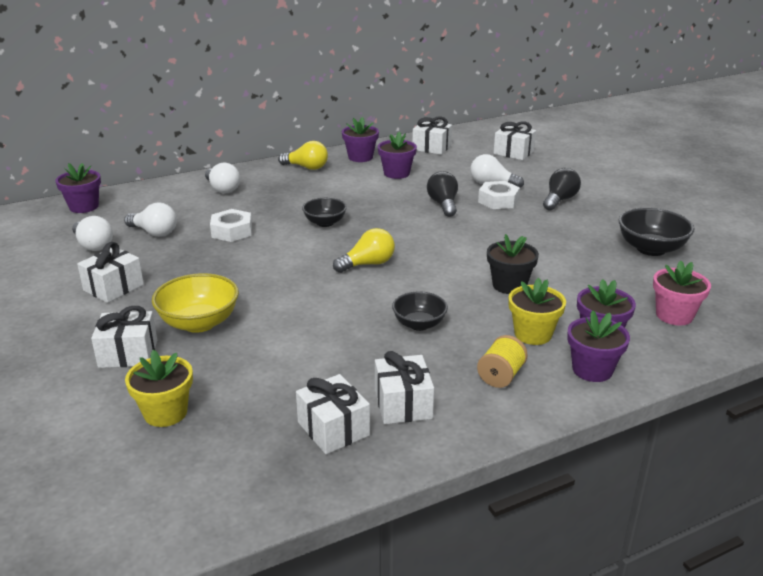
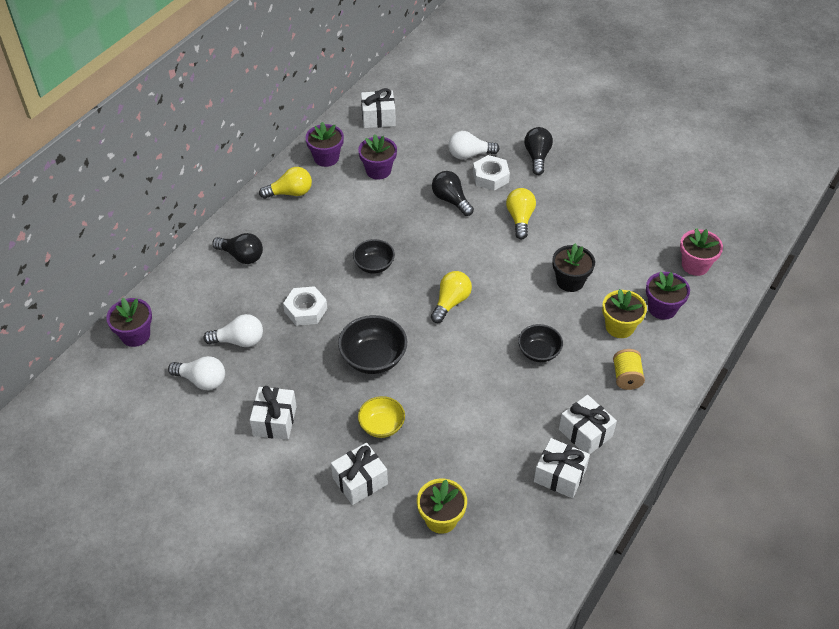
camera: 30 degrees left, 20 degrees up
(199, 323) = (381, 426): yellow bowl -> yellow bowl, size x0.65
(222, 189) = (241, 256): white light bulb -> black light bulb
(499, 232) = (520, 219): none -> yellow light bulb
(513, 152) = (455, 99): white gift -> none
(592, 370) = (677, 344): purple flower pot -> none
(651, 249) = (639, 194): black bowl -> black bowl (373, 358)

